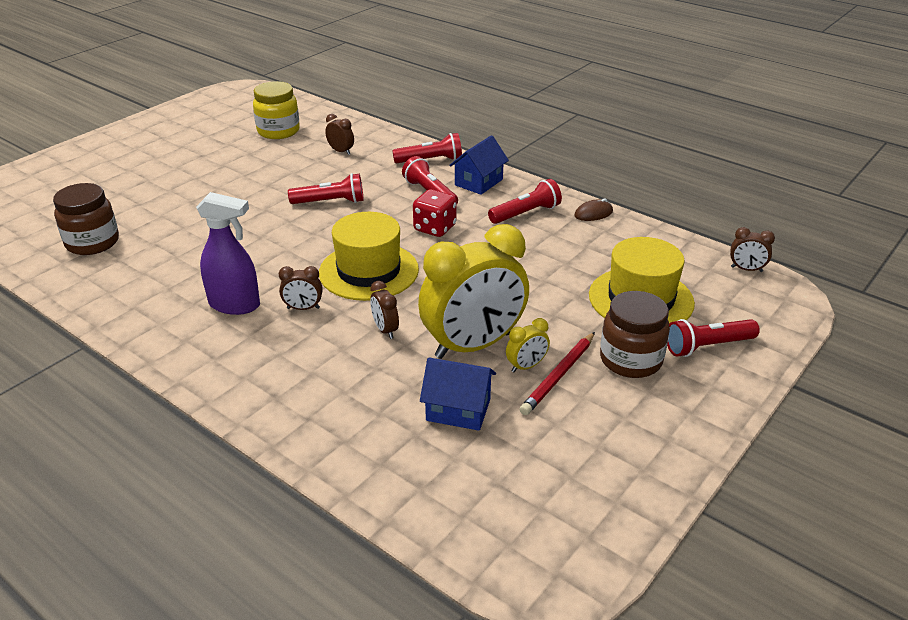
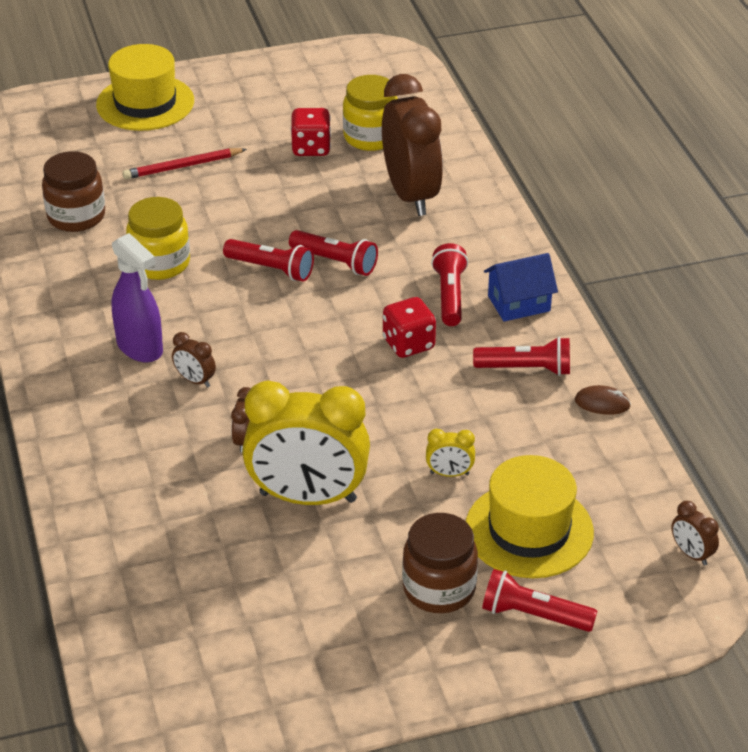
camera: 35 degrees right, 5 degrees up
(195, 247) = (160, 263): none -> yellow jar
(242, 148) = (311, 148): none -> red dice
(341, 151) = (411, 195): brown clock -> brown clock, size x2.47
(368, 271) = (292, 366): yellow hat -> yellow hat (145, 103)
(430, 160) = (496, 249): red flashlight -> red flashlight (271, 269)
(458, 410) = (229, 553): blue house -> none
(526, 366) = (333, 543): yellow clock -> yellow clock (449, 473)
(558, 376) = (352, 568): red pencil -> red pencil (182, 166)

